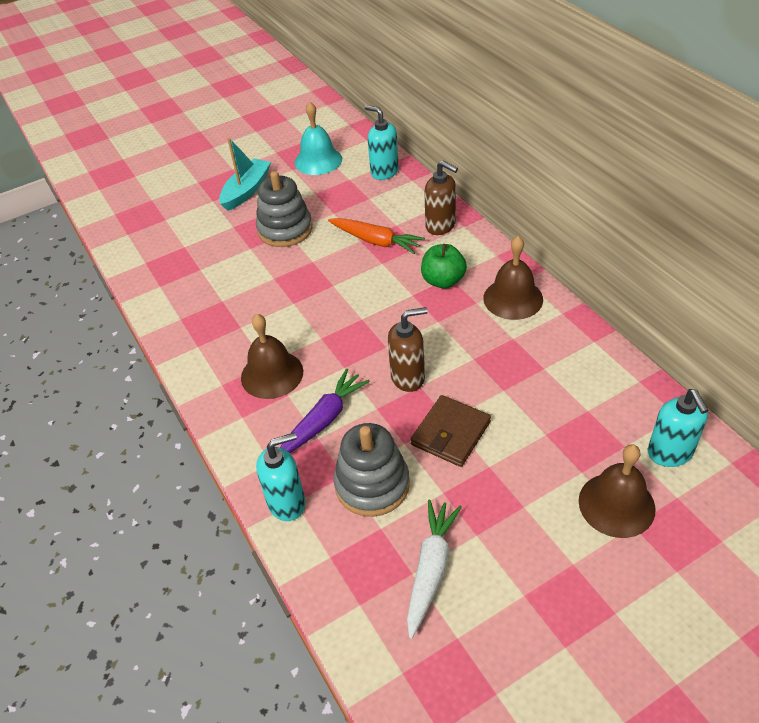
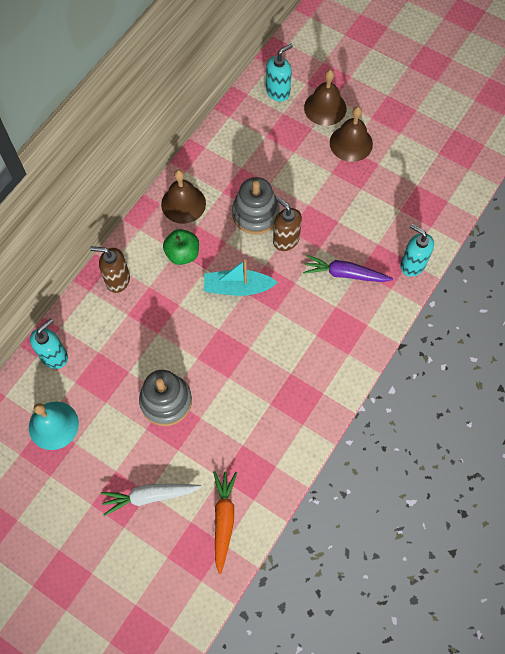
camera: 120 degrees left, 20 degrees up
(246, 191) = (122, 468): turquoise boat -> turquoise boat (237, 288)
(272, 374) = (323, 325): brown bell -> brown bell (351, 143)
(372, 484) = (376, 226): grey stacking toy -> grey stacking toy (255, 214)
(376, 241) = (154, 320): orange carrot -> orange carrot (223, 520)
(384, 172) = (54, 356): turquoise soap dispenser -> turquoise soap dispenser turned 150 degrees counterclockwise
(431, 569) = (410, 177): white carrot -> white carrot (149, 496)
(441, 226) = (117, 280): brown soap dispenser -> brown soap dispenser turned 90 degrees counterclockwise
(450, 433) = (318, 199): brown wallet -> none

